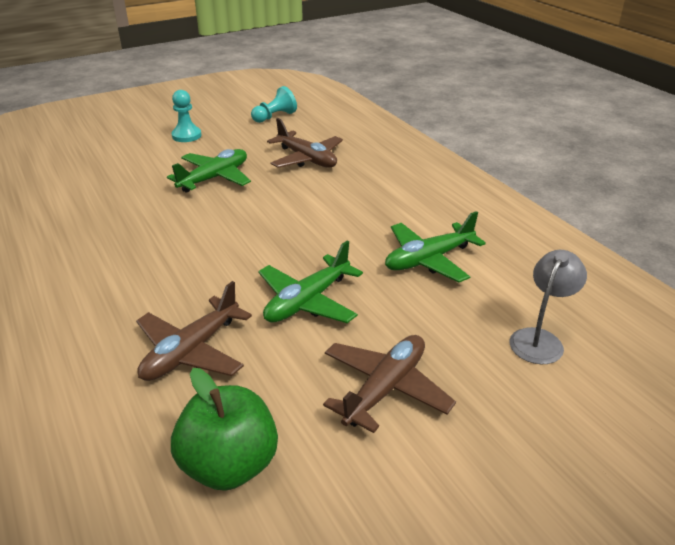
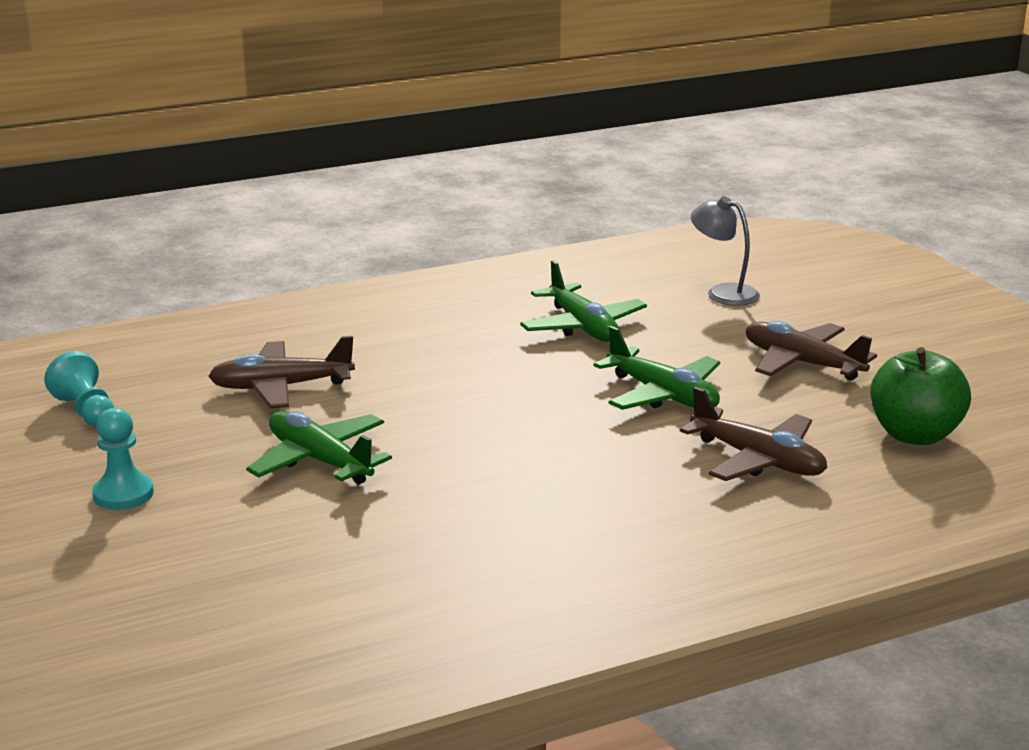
camera: 85 degrees left, 10 degrees down
(306, 159) = (281, 387): brown plane -> brown plane turned 150 degrees counterclockwise

